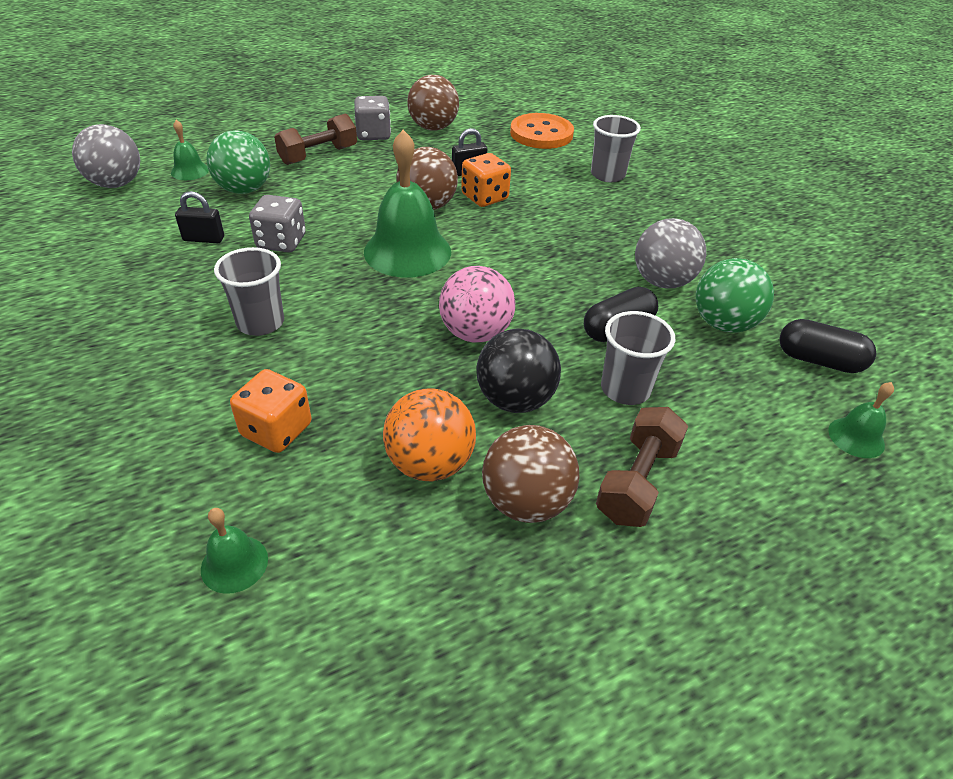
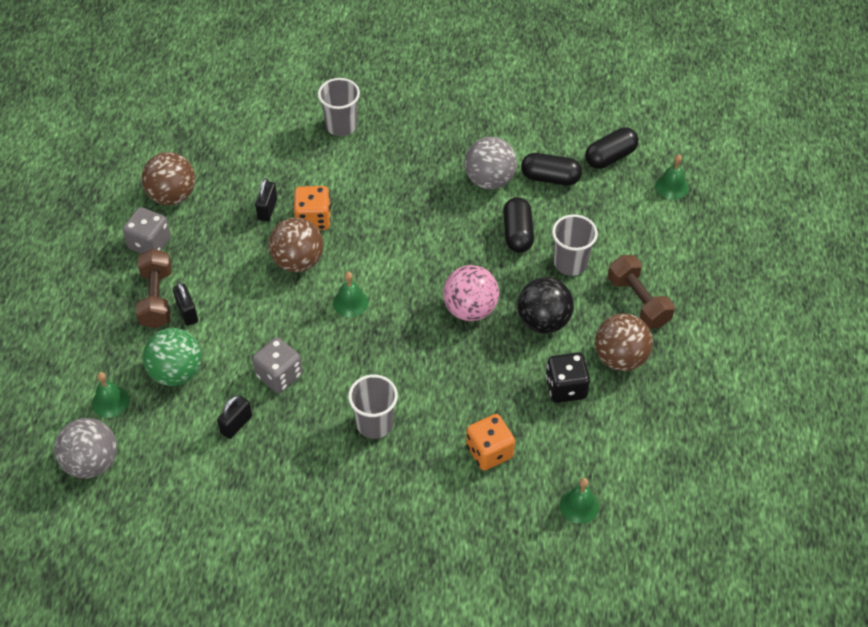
camera: 55 degrees left, 10 degrees up
(316, 173) = (187, 312): none -> black padlock
(407, 251) = (350, 302): green bell -> green bell, size x0.48
(430, 464) = (566, 387): orange ball -> black dice
(541, 134) = (244, 128): orange button -> none
(723, 324) = (550, 178): green ball -> black capsule

